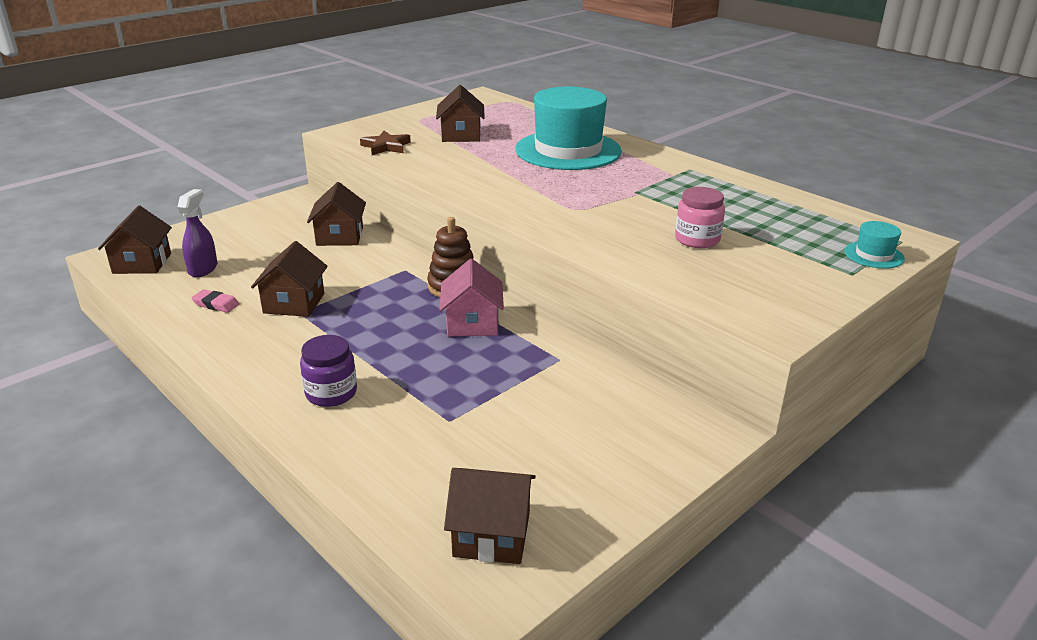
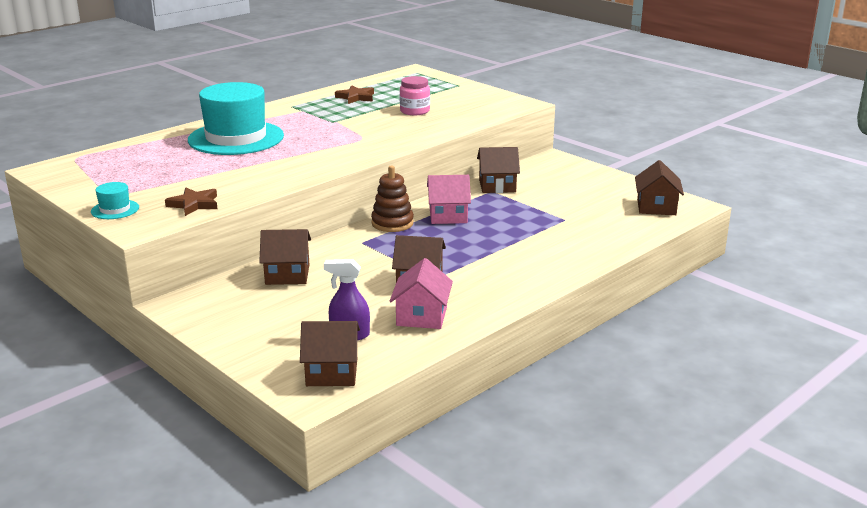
camera: 90 degrees left, 5 degrees down
(216, 304) = (421, 316): pink eraser -> pink house
(331, 393) = (545, 255): purple jar -> none
(461, 135) = (175, 175): brown house -> brown house (497, 186)
(744, 202) = (356, 97): none -> brown star
(874, 255) = (435, 79): turquoise hat -> turquoise hat (115, 209)

